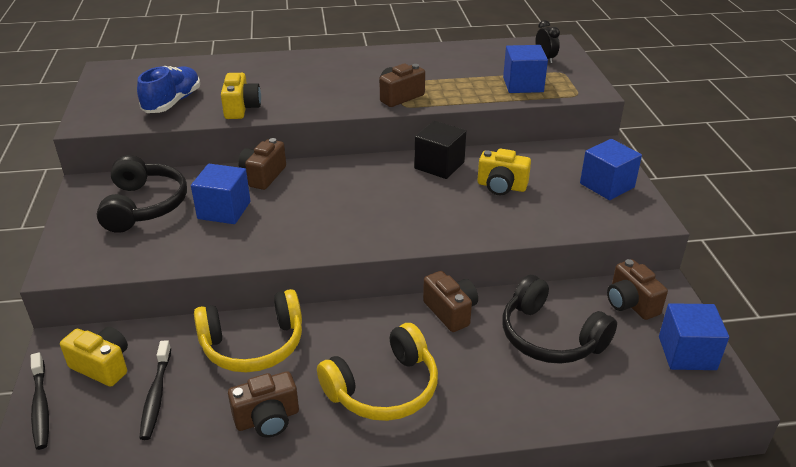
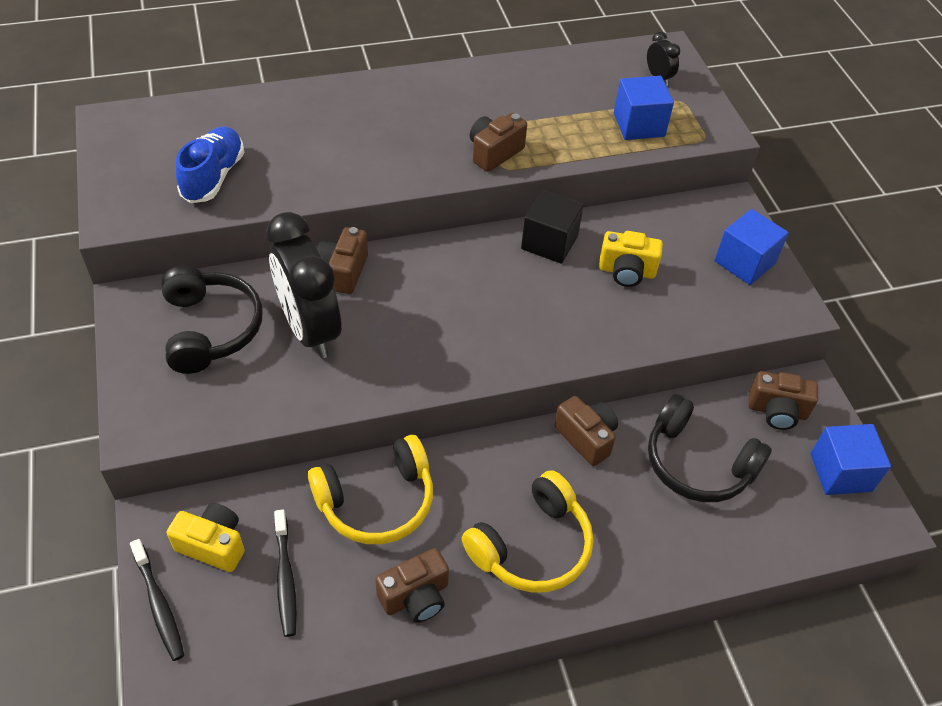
camera: 10 degrees left, 15 degrees up
(224, 210) = (310, 329): blue cube -> black clock
(241, 108) = (304, 183): yellow camera -> none
(630, 303) = (777, 411): brown camera -> brown camera turned 45 degrees counterclockwise

